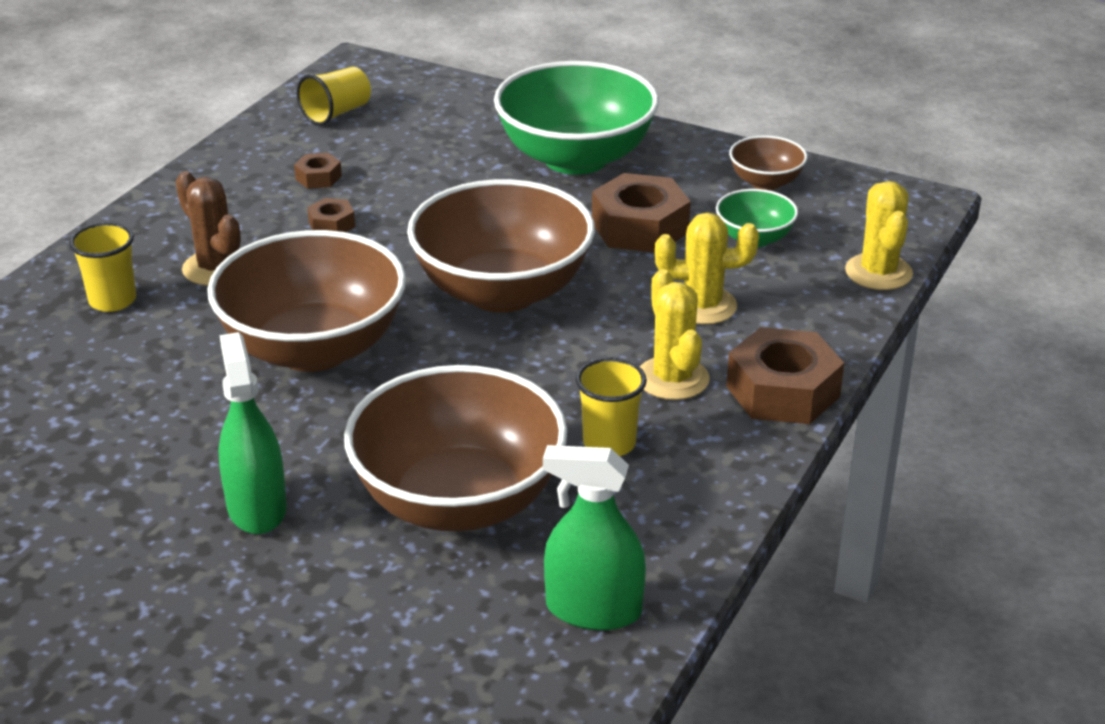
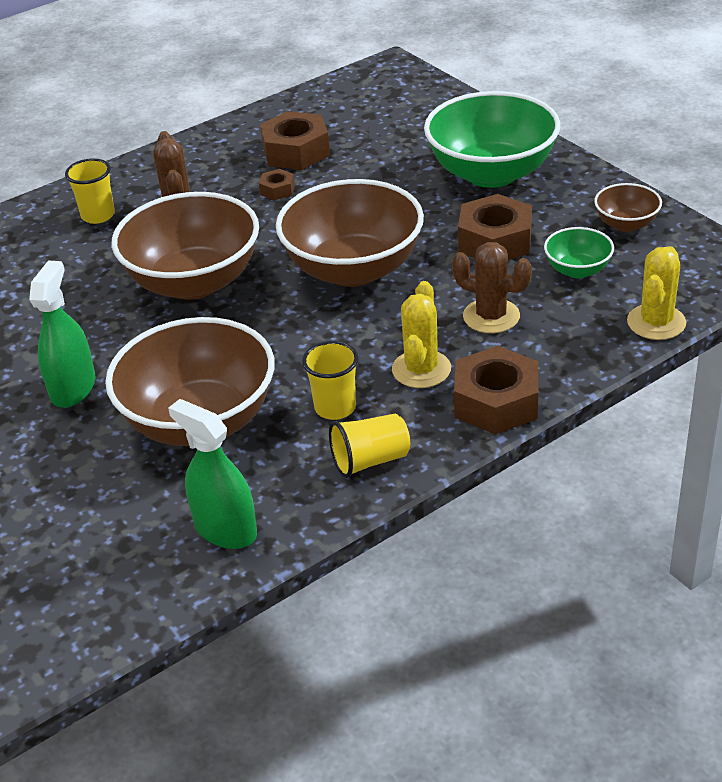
camera: 30 degrees right, 5 degrees up
(318, 178) = (296, 151): brown nut -> brown nut, size x2.04
(336, 113) = (346, 103): yellow cup -> yellow cup (370, 460)
(702, 306) = (491, 316): yellow cactus -> brown cactus

